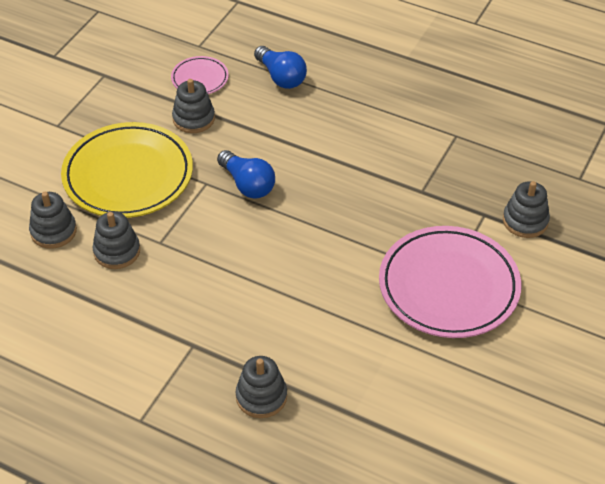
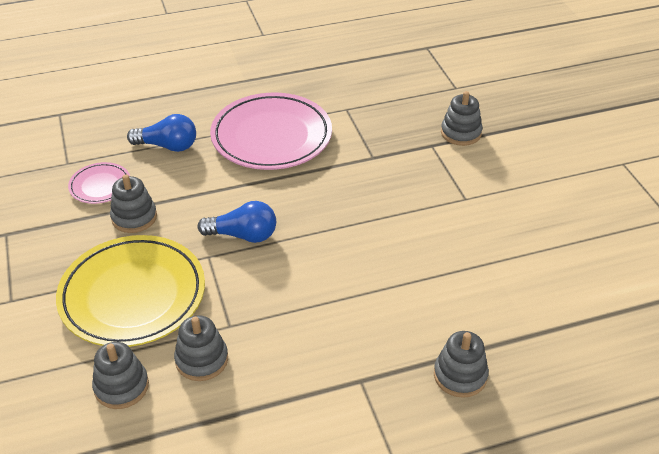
camera: 45 degrees left, 5 degrees down
(448, 287) = (473, 205): pink plate -> pink plate (271, 137)

